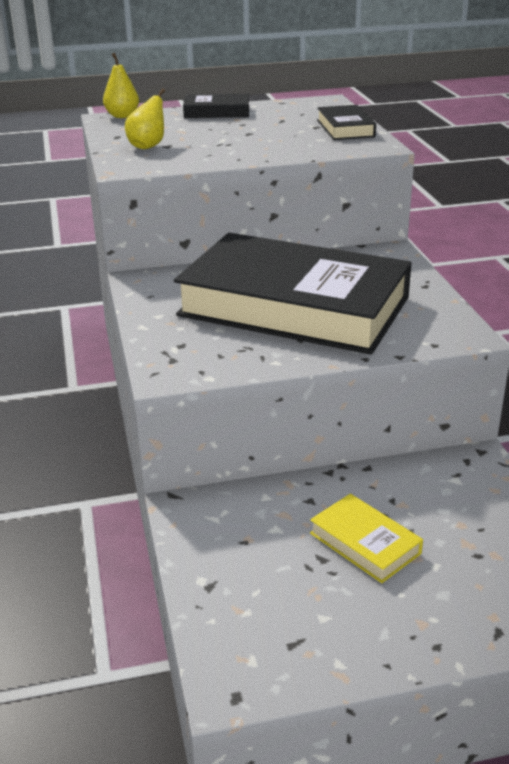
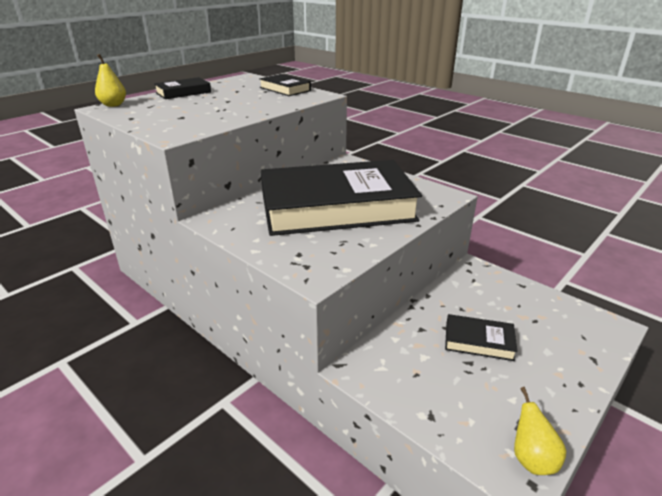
camera: 35 degrees left, 0 degrees up
(148, 146) = (167, 120): yellow pear -> yellow pear (531, 459)
(365, 543) = (478, 341): yellow book -> black book

